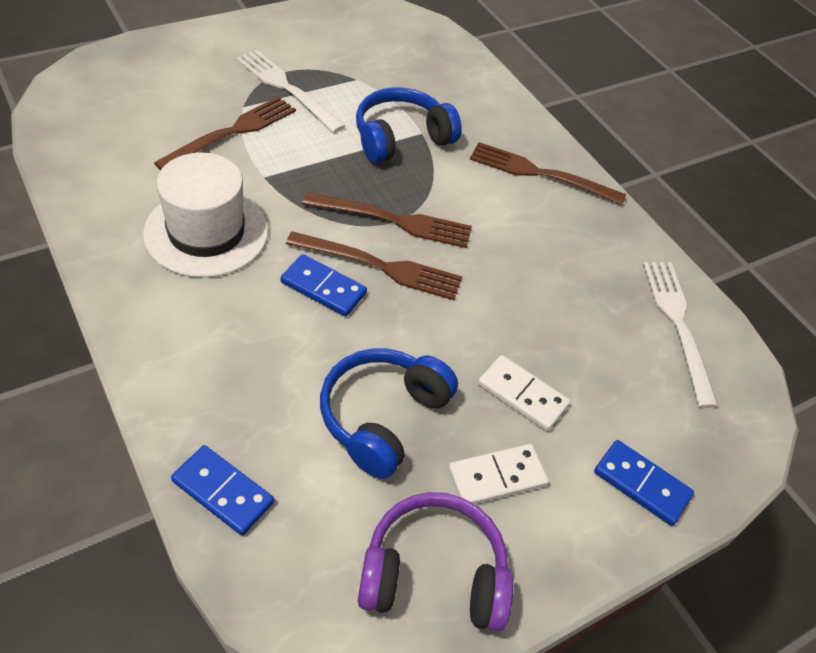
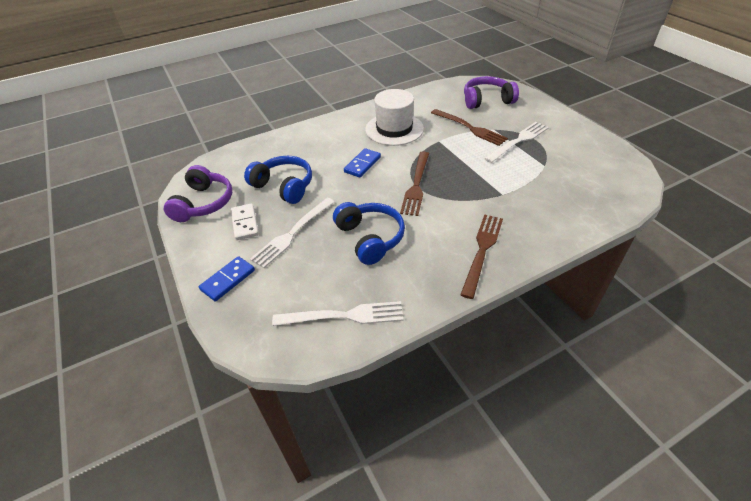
camera: 100 degrees right, 5 degrees down
(140, 95) = (487, 100): none -> purple headphones
(223, 491) = (255, 148): blue domino -> none
(382, 267) = (379, 182): brown fork -> none
(401, 138) = (492, 185): blue headphones -> blue headphones (370, 238)
(522, 395) = (292, 234): white domino -> white fork

